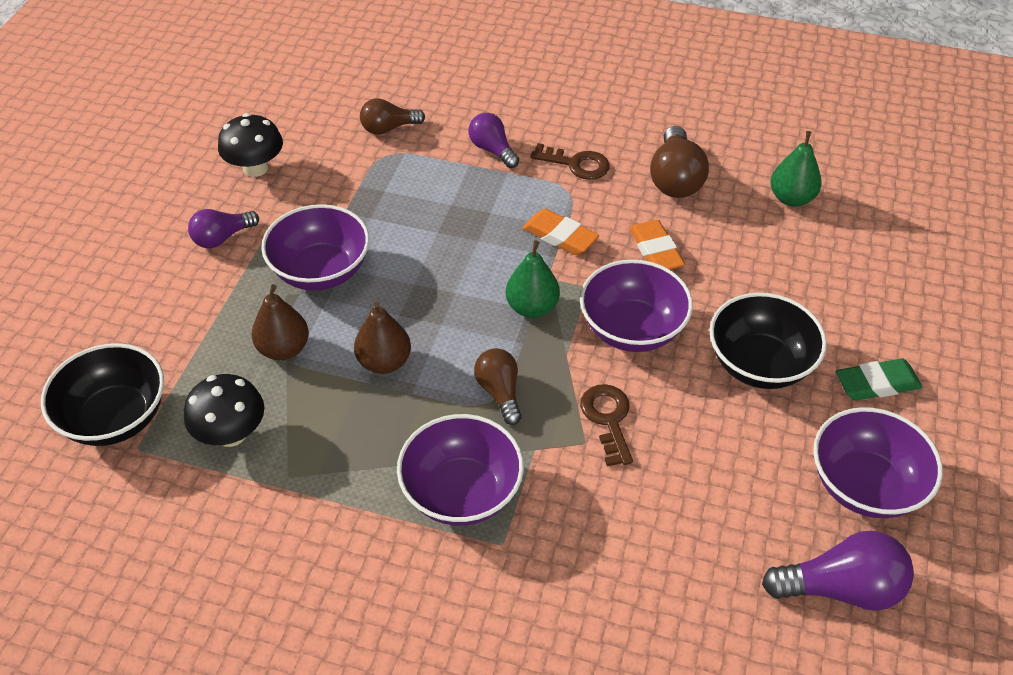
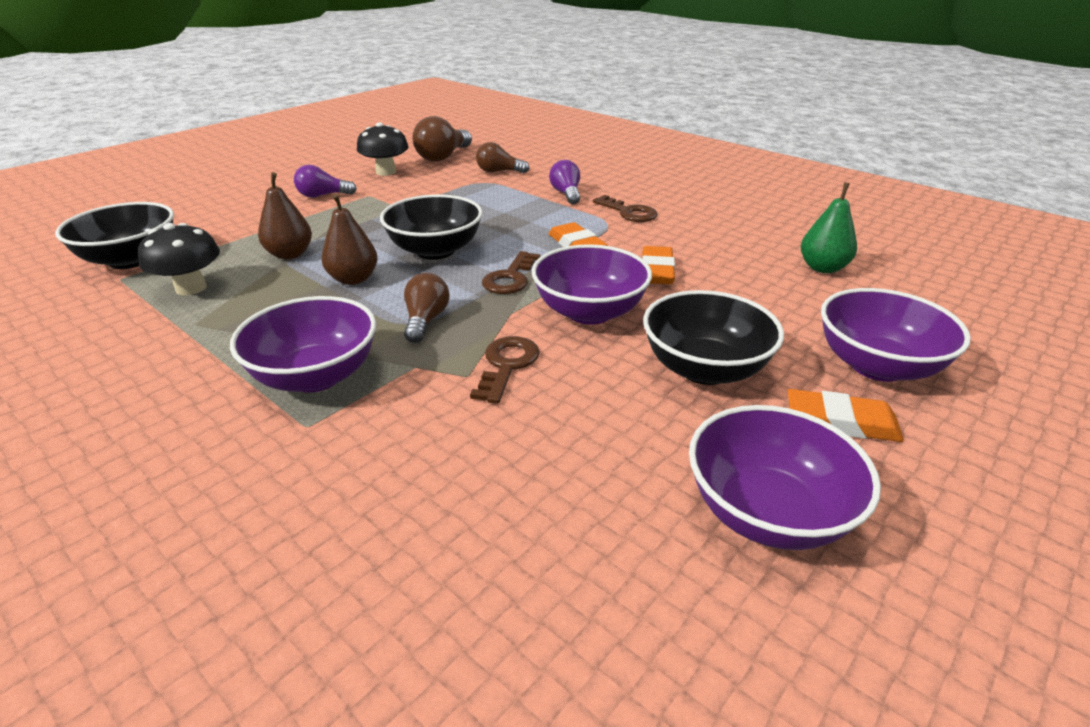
camera: 25 degrees right, 15 degrees down
(321, 271) = (368, 223): purple bowl -> purple bowl (877, 366)
(429, 291) = (435, 251): none -> black bowl
(532, 307) = (510, 278): green pear -> brown key
(675, 179) = (712, 235): brown light bulb -> brown light bulb (443, 157)
(841, 588) = (659, 617): purple light bulb -> none
(877, 384) = (841, 422): green eraser -> orange eraser

